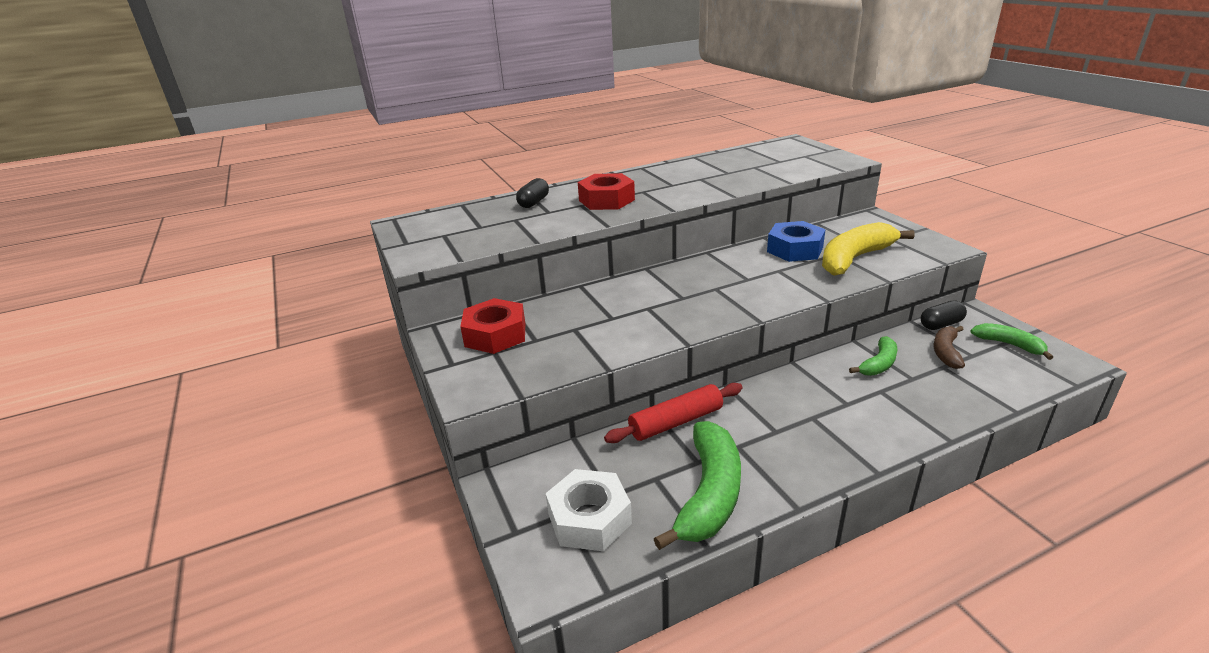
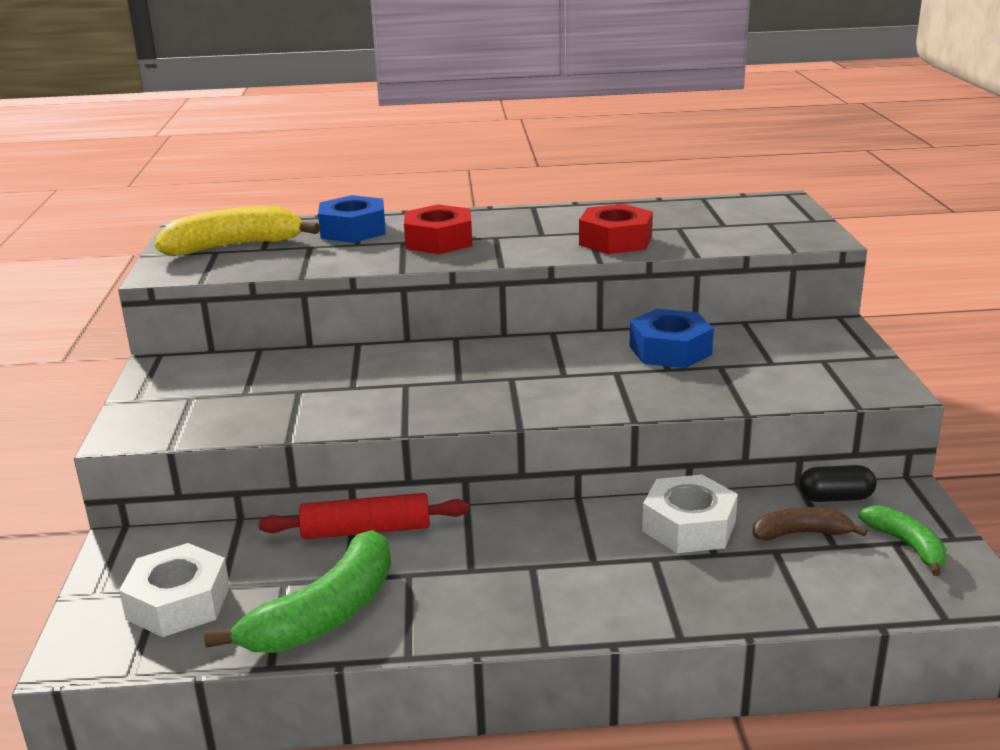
camera: 20 degrees right, 5 degrees down
(495, 335) = (210, 379): red nut -> red nut (615, 241)
(533, 202) = (353, 230): black capsule -> blue nut
(854, 258) = (737, 377): yellow banana -> yellow banana (234, 246)
(879, 364) = (689, 526): green banana -> white nut
(946, 352) = (801, 533): brown banana -> brown banana turned 45 degrees clockwise

